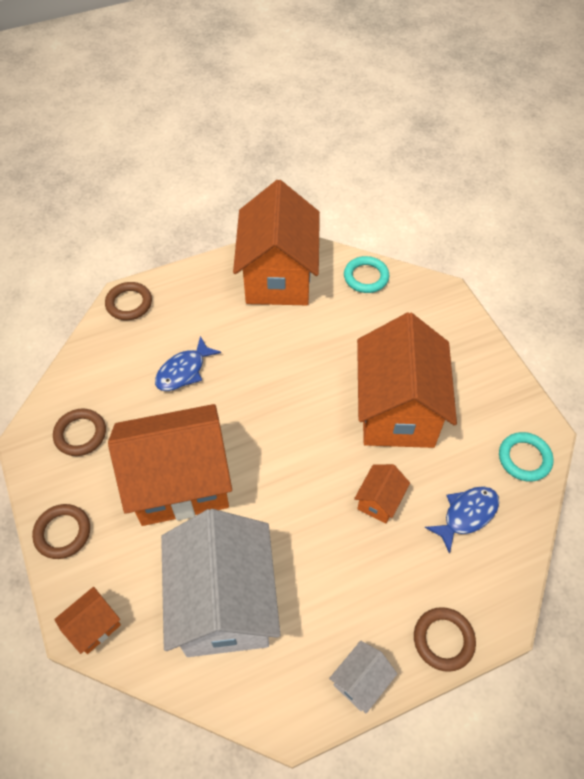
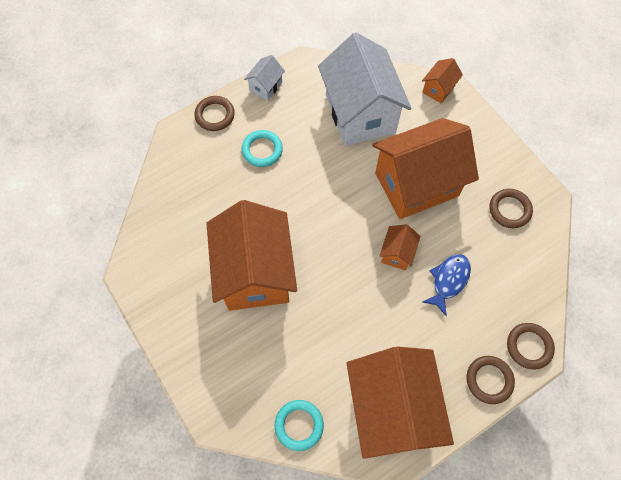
camera: 170 degrees right, 10 degrees up
(63, 533) = (486, 138): brown ring -> brown ring (489, 380)
(379, 501) = (264, 195): orange house -> orange house (397, 253)
(466, 515) = (197, 196): blue fish -> none
(524, 458) = (149, 247): turquoise ring -> turquoise ring (262, 150)

